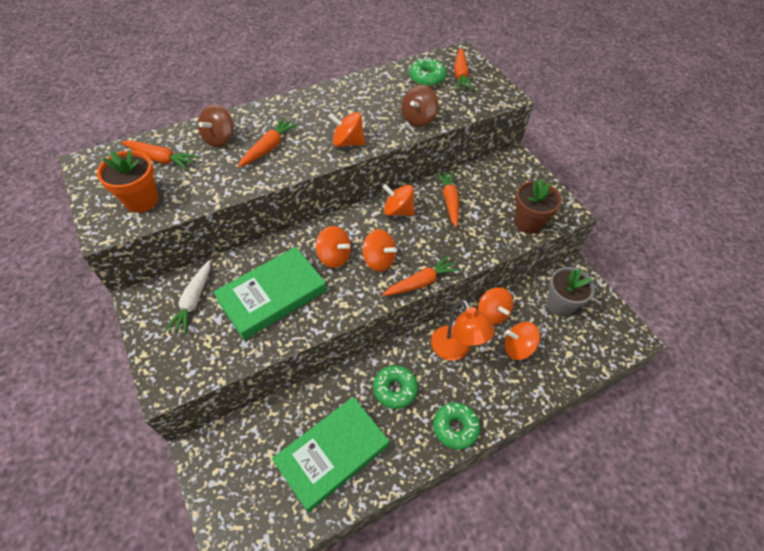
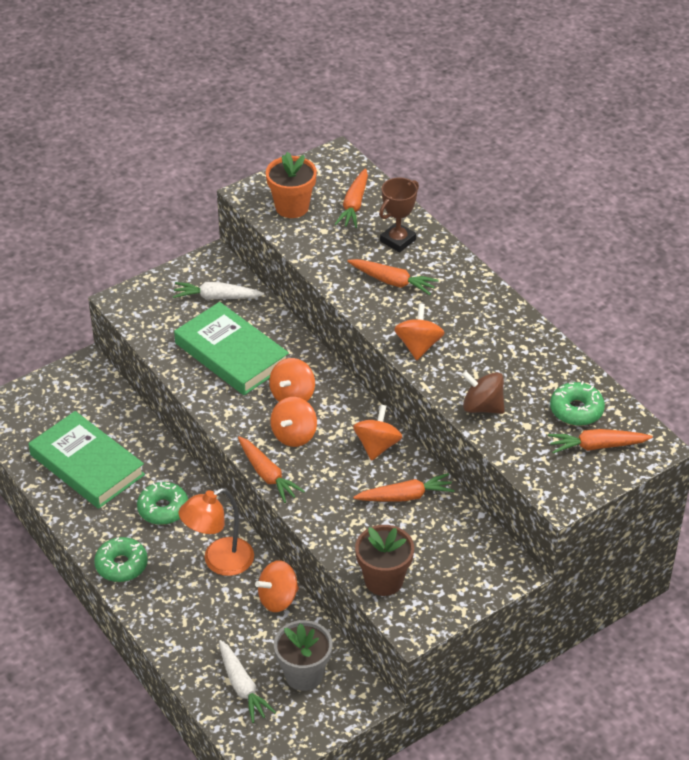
camera: 85 degrees right, 10 degrees down
(219, 138) = (398, 240): brown spinning top -> brown trophy
(518, 348) = (230, 625): orange spinning top -> none
(574, 344) = (242, 687): none -> white carrot

